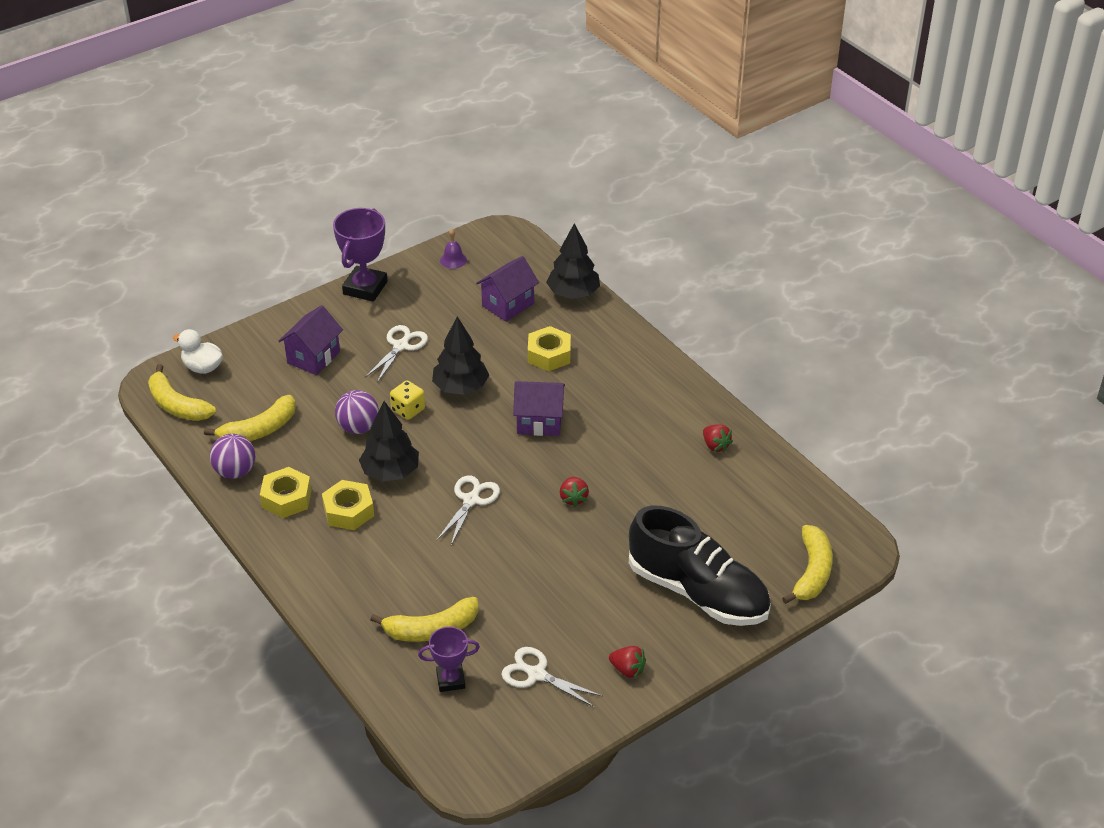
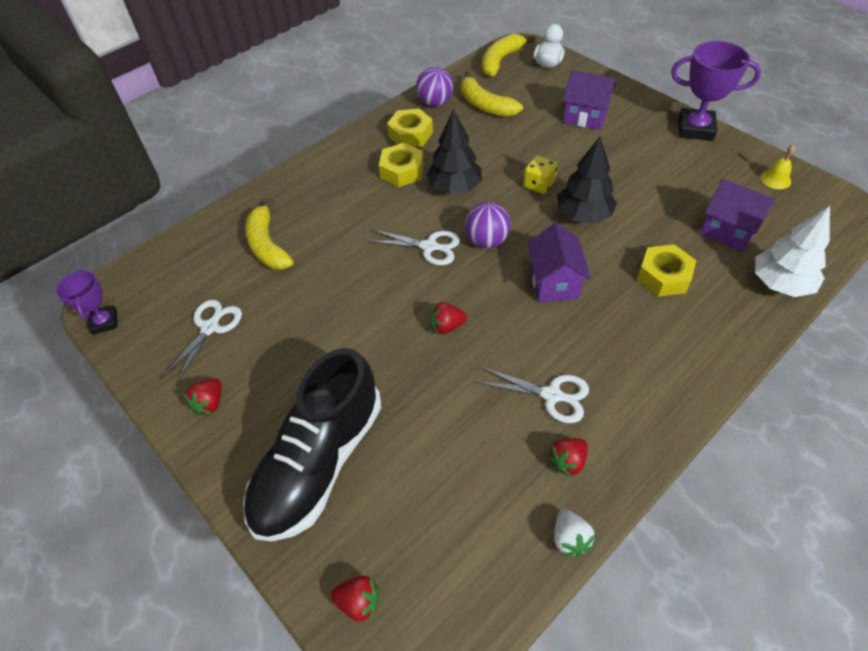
camera: 85 degrees right, 10 degrees up
(358, 427) = (505, 158): purple ball -> purple ball (487, 241)
(401, 346) = (625, 165): white scissors -> white scissors (552, 395)
(450, 680) = (209, 267): purple trophy -> purple trophy (104, 322)
(453, 260) = (775, 179): purple bell -> yellow bell
(573, 293) = (780, 284): black tree -> white tree
(774, 455) = (569, 538): none -> white strawberry
(812, 572) = (359, 602): yellow banana -> red strawberry

